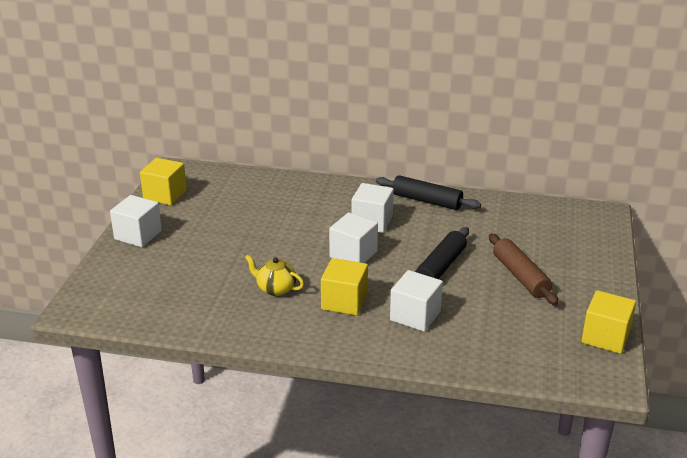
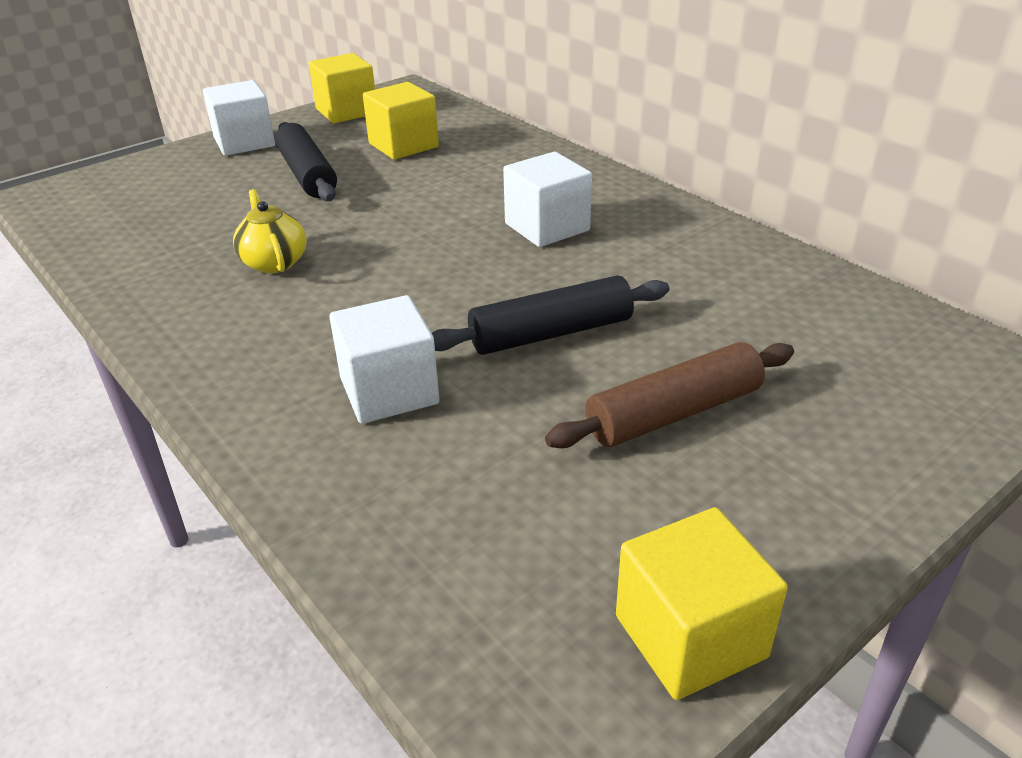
camera: 40 degrees right, 5 degrees up
(344, 302) = (326, 319): yellow cube -> yellow cube (403, 145)
(353, 254) = (448, 260): white cube -> none
(426, 201) = (679, 228): black rolling pin -> black rolling pin (307, 175)
(520, 276) = (674, 413): brown rolling pin -> brown rolling pin turned 45 degrees clockwise

